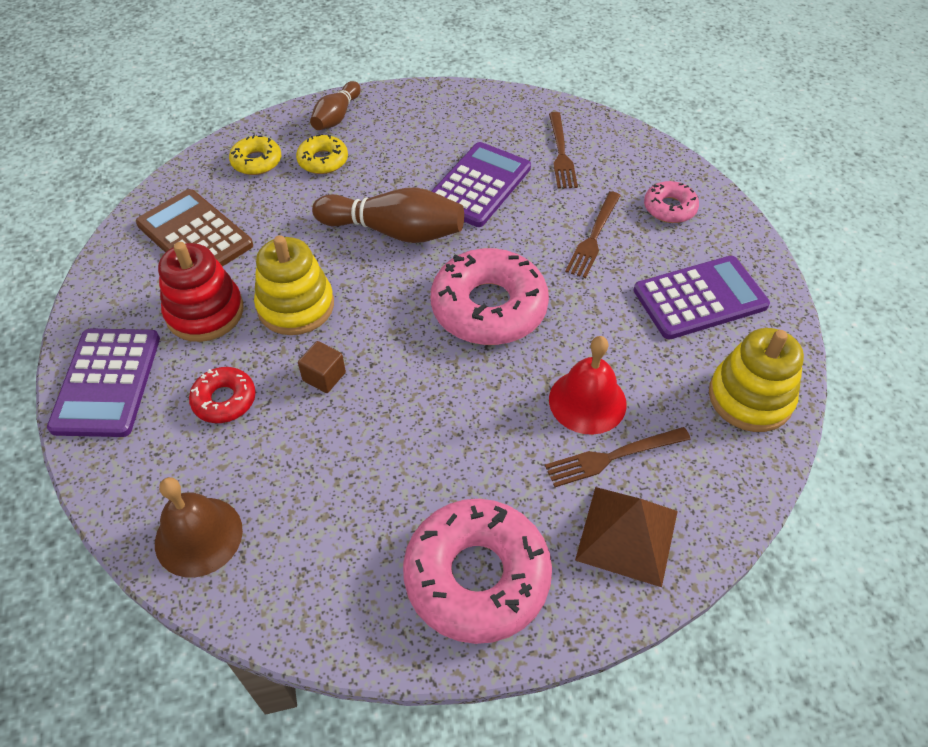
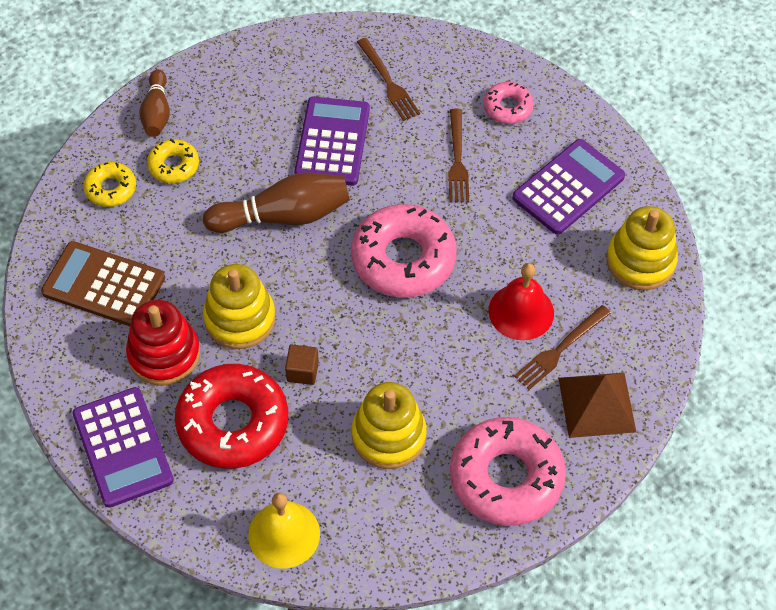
camera: 25 degrees left, 5 degrees up
(198, 536) = (284, 534): brown bell -> yellow bell
(224, 400) = (233, 423): red donut -> red donut, size x1.97
(372, 476) = (388, 436): none -> yellow stacking toy

